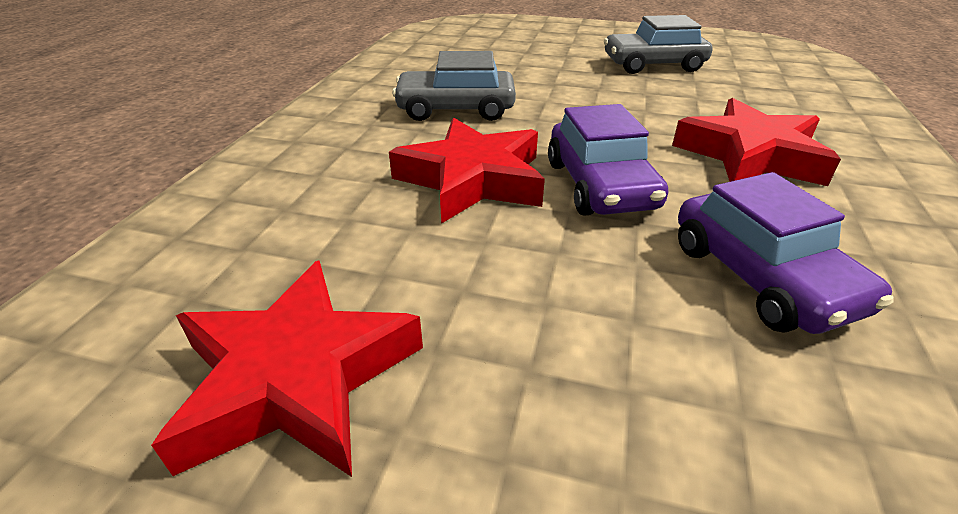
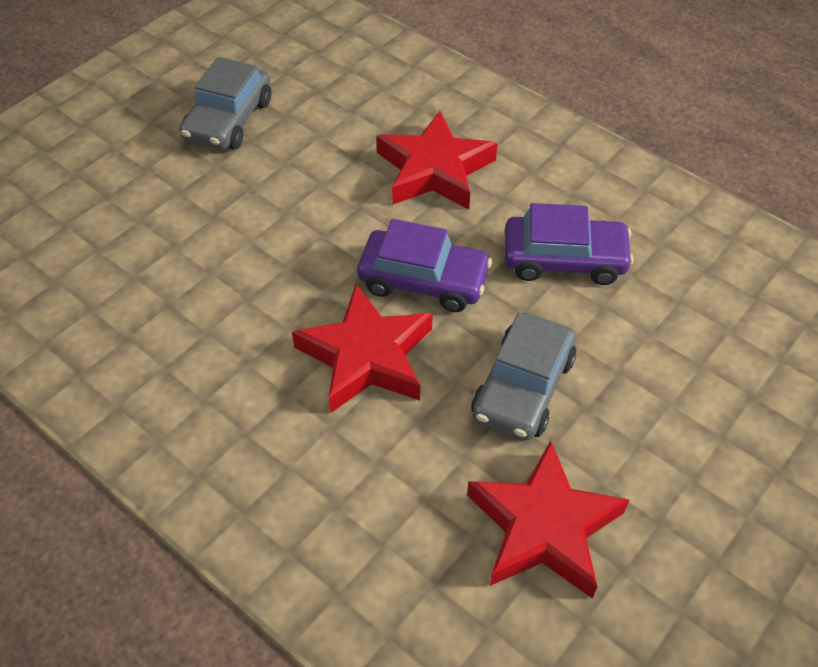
camera: 65 degrees left, 15 degrees up
(455, 109) = (219, 318): grey car -> grey car (523, 387)

